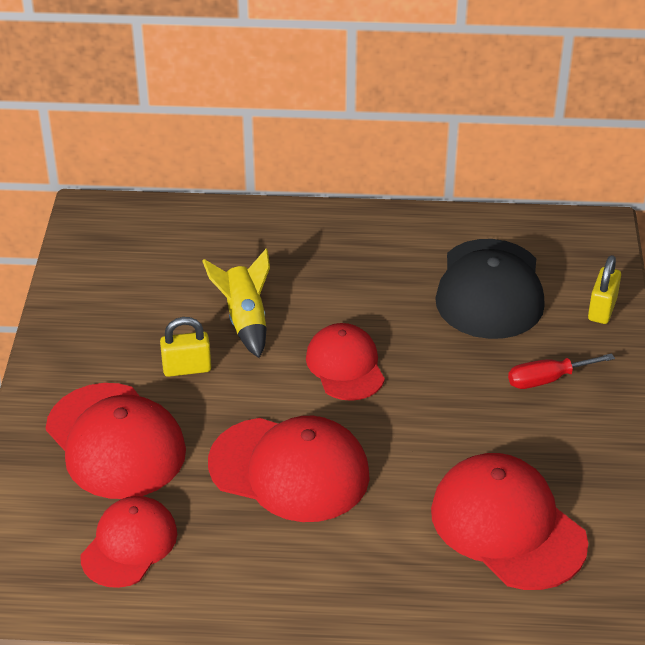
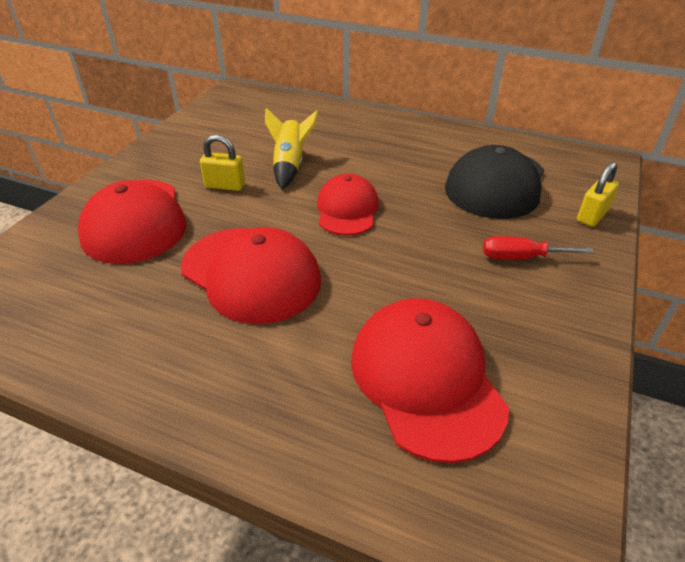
camera: 20 degrees right, 0 degrees up
(129, 545) = (77, 299): red cap -> none

